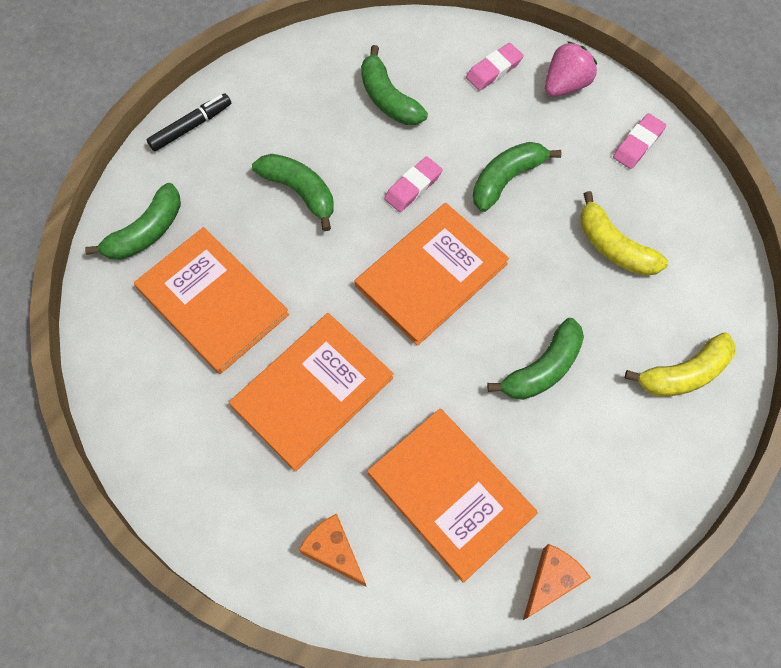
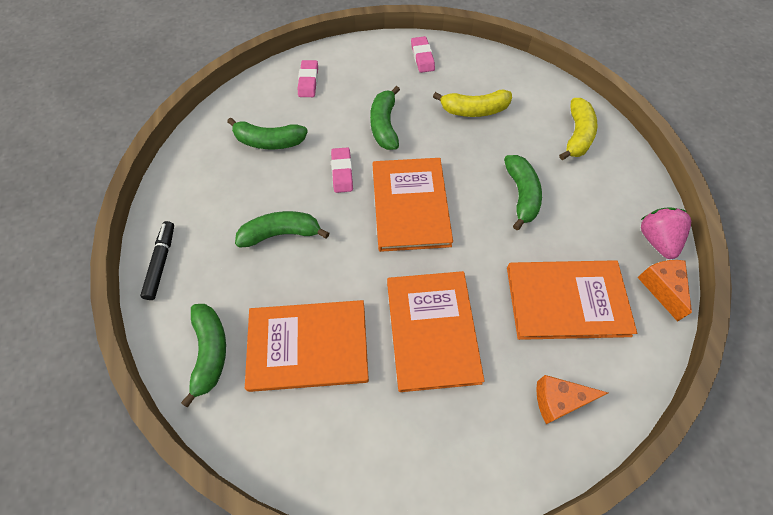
camera: 50 degrees left, 5 degrees down
(565, 85) = (353, 59): pink strawberry -> pink strawberry (656, 240)

